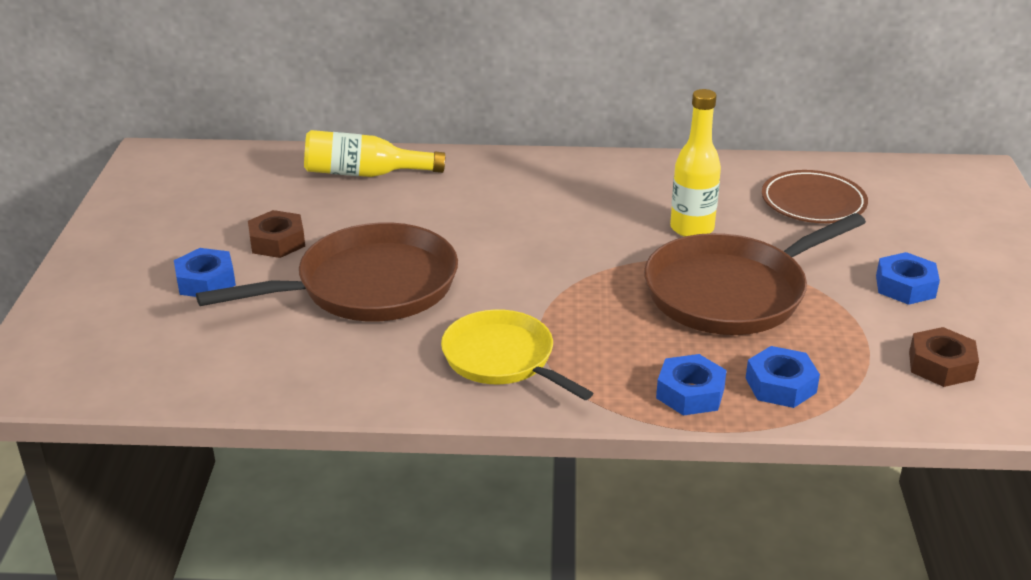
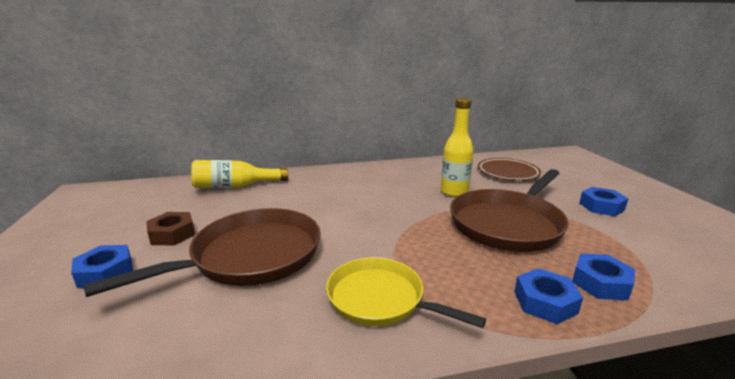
camera: 15 degrees left, 10 degrees down
(941, 365) = (679, 250): brown nut -> none

